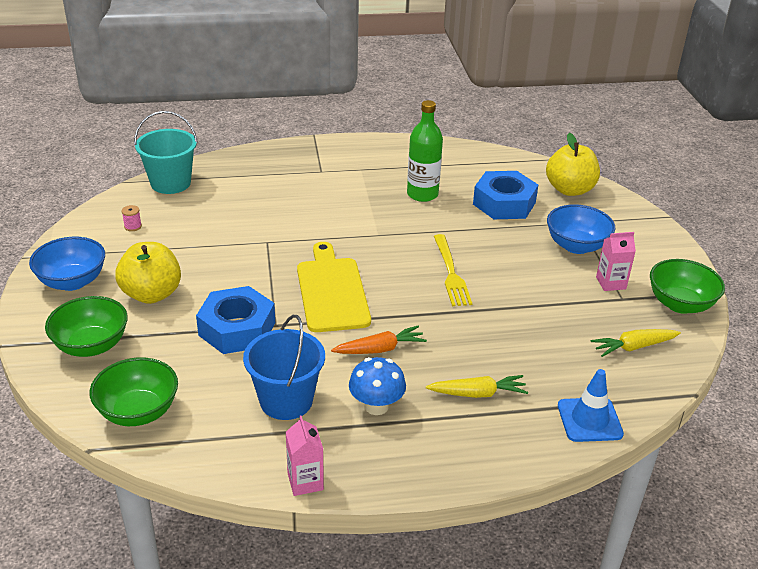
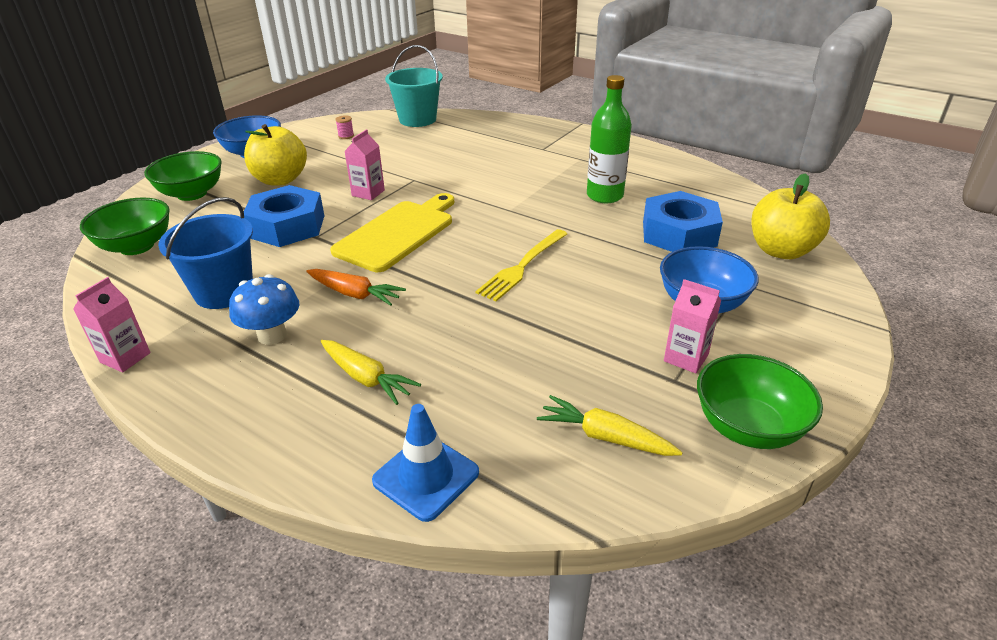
camera: 45 degrees right, 0 degrees up
(251, 270) = (368, 193): none -> pink carton

